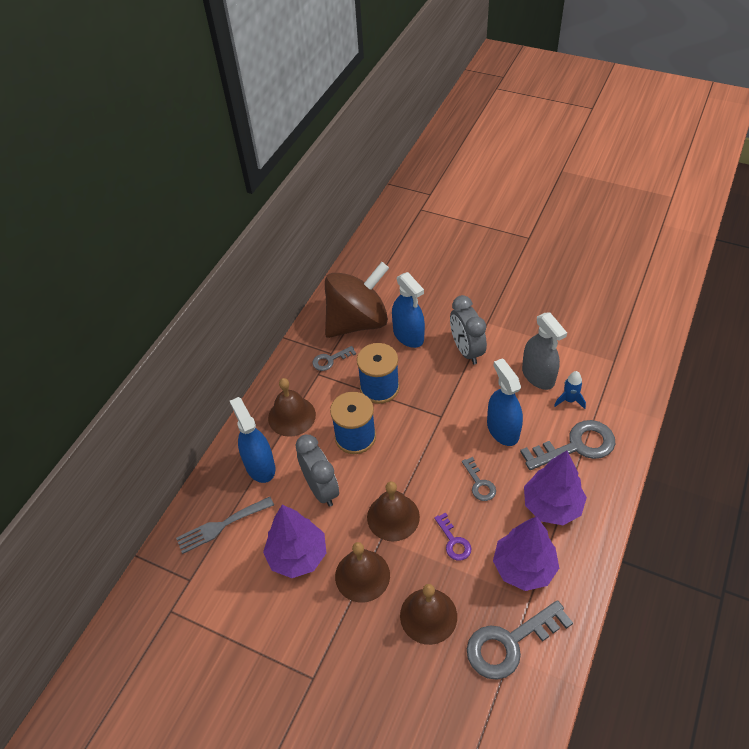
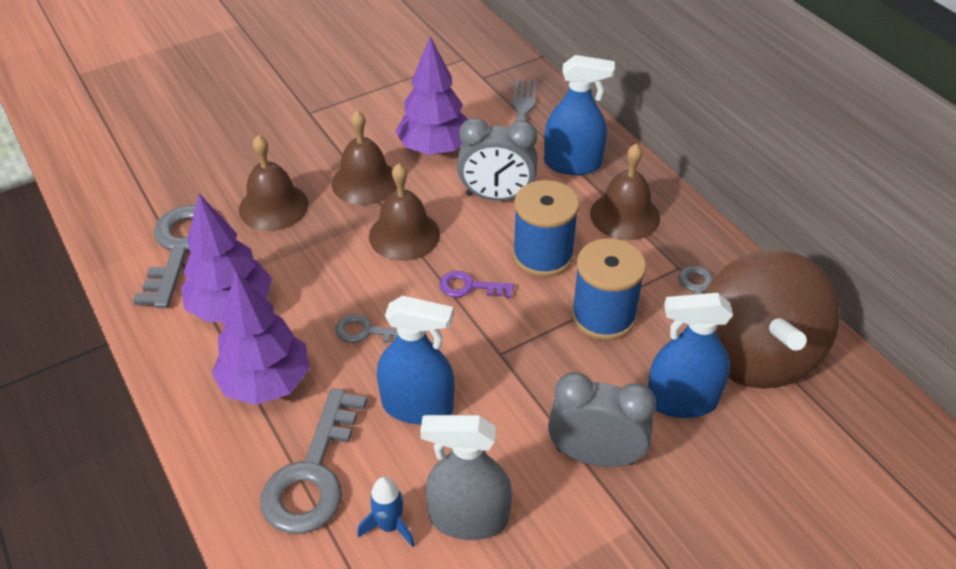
camera: 120 degrees right, 5 degrees down
(453, 541) = (324, 267): purple key -> purple key (470, 287)

